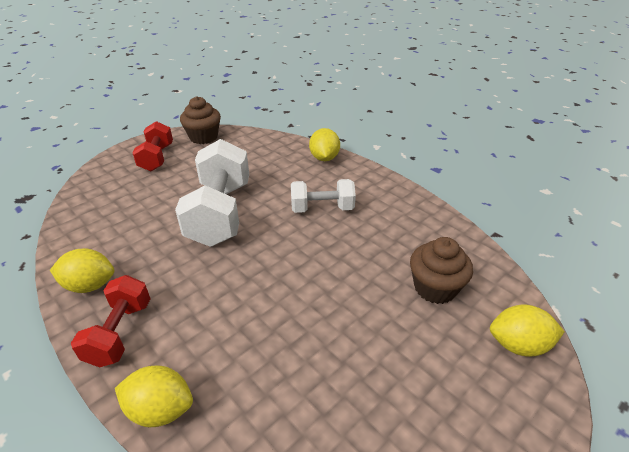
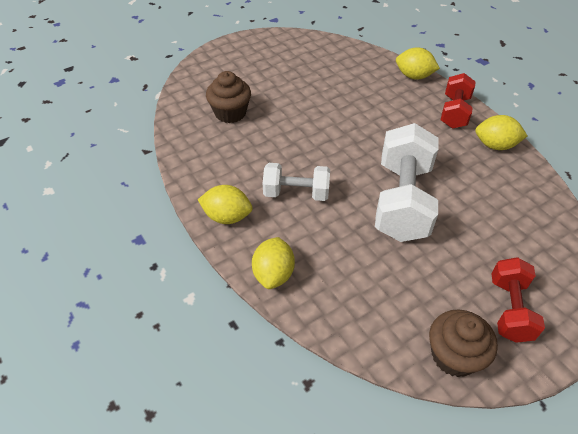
camera: 170 degrees left, 10 degrees up
(518, 345) = (201, 78): yellow lemon -> yellow lemon (227, 216)

